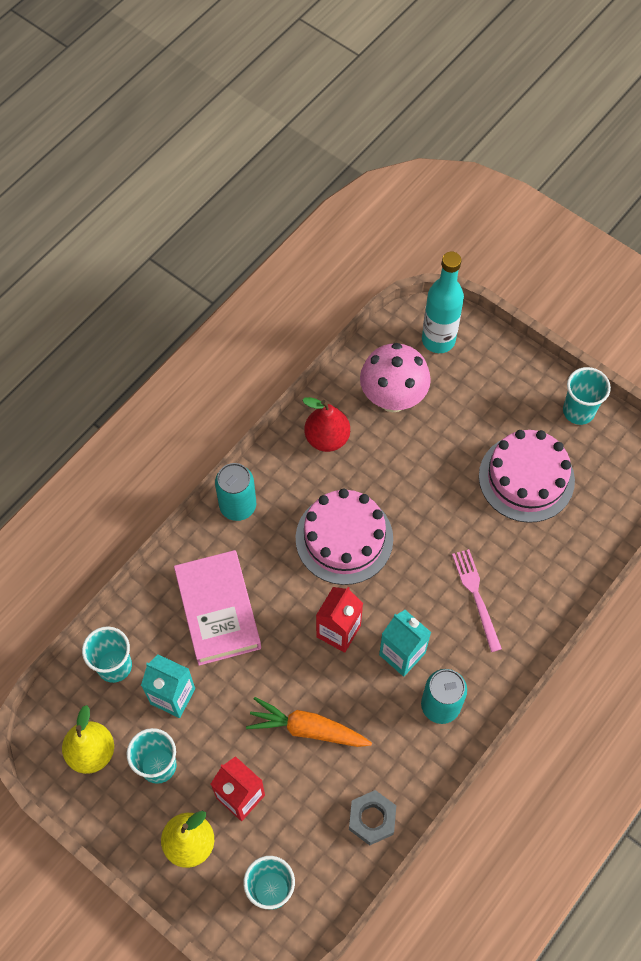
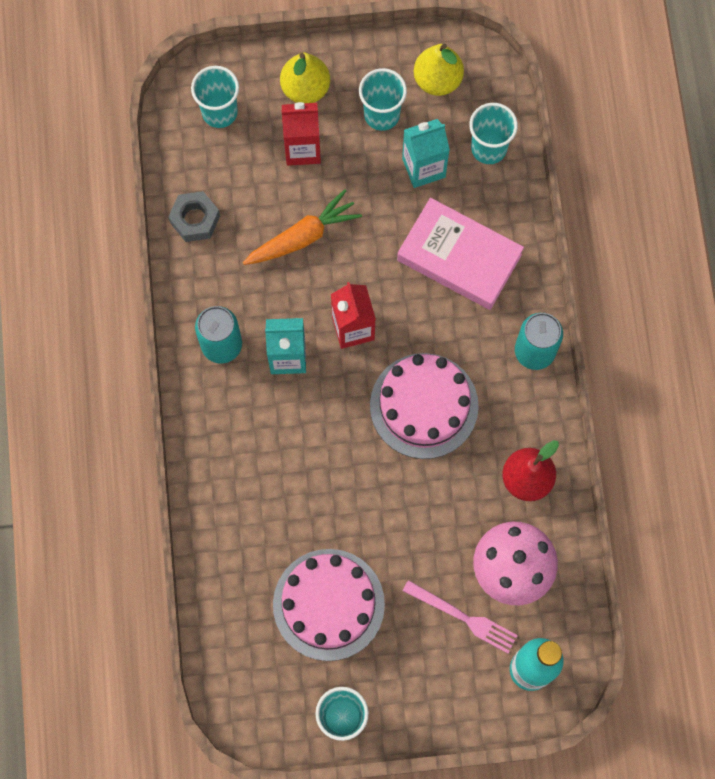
camera: 135 degrees right, 10 degrees up
(476, 596) = (274, 458): pink fork -> pink fork (463, 617)

